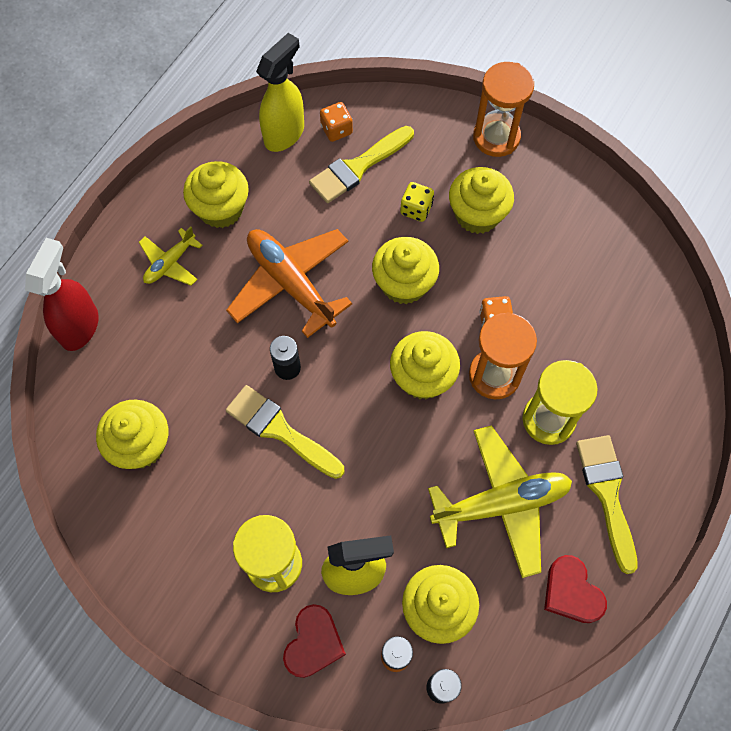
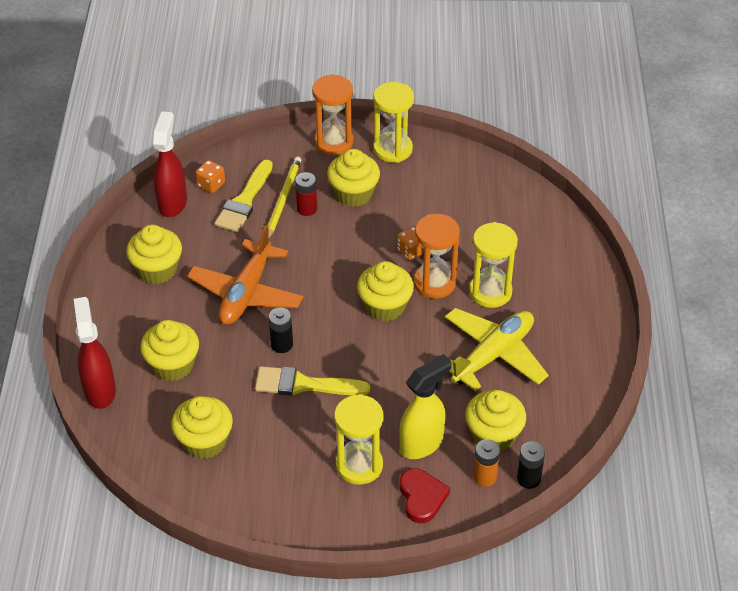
camera: 30 degrees left, 20 degrees down
(170, 263) = (142, 320): yellow plane -> none
(285, 134) = (172, 203): yellow spray bottle -> red spray bottle
(291, 284) = (246, 293): orange plane -> orange plane turned 90 degrees counterclockwise
(398, 185) = (283, 200): none -> yellow pencil
(404, 283) = (330, 257): yellow cupcake -> yellow cupcake (173, 365)
(416, 209) = (307, 209): yellow dice -> red battery
(554, 177) = (393, 149): none -> yellow hourglass
(571, 592) = (576, 382): red heart -> none
(607, 494) = (559, 316): yellow brush -> none

